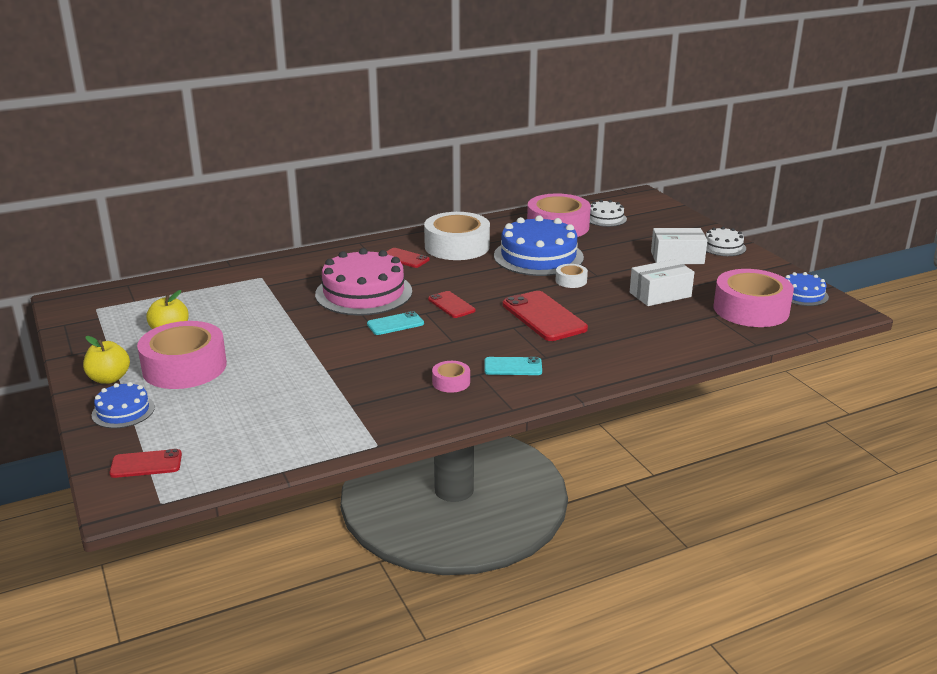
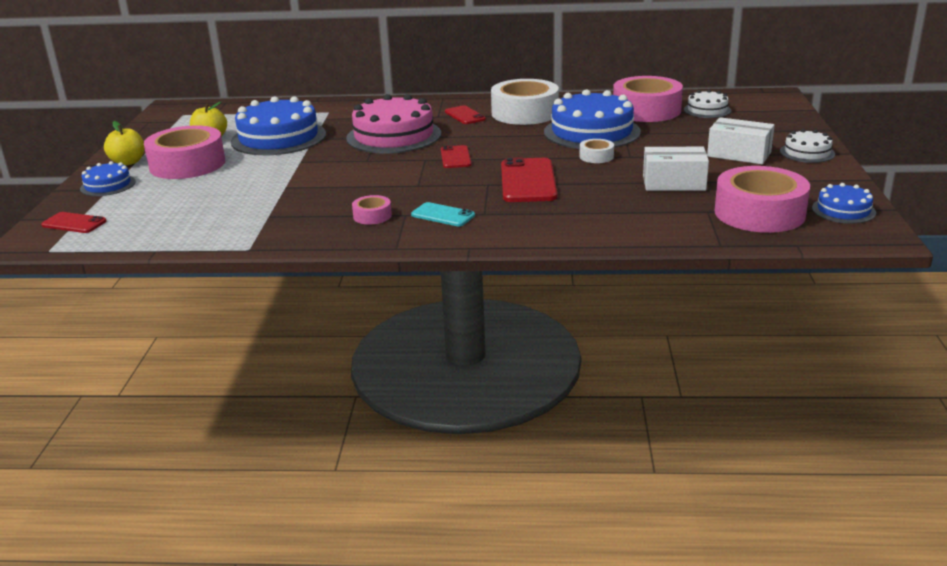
camera: 30 degrees right, 0 degrees up
(246, 317) = (278, 138): none -> blue cake
(395, 324) = (387, 163): turquoise phone -> none

